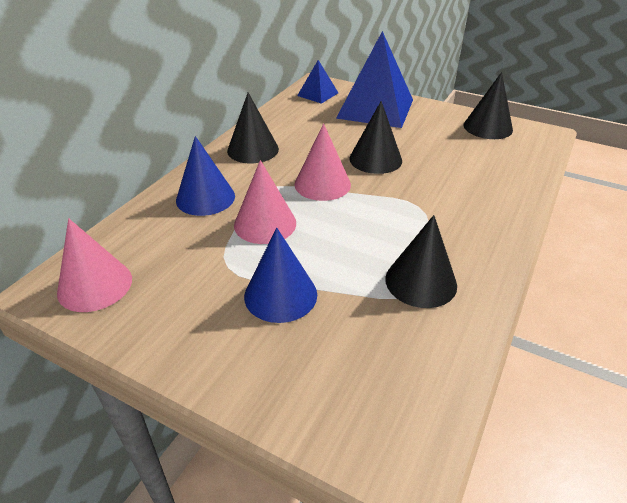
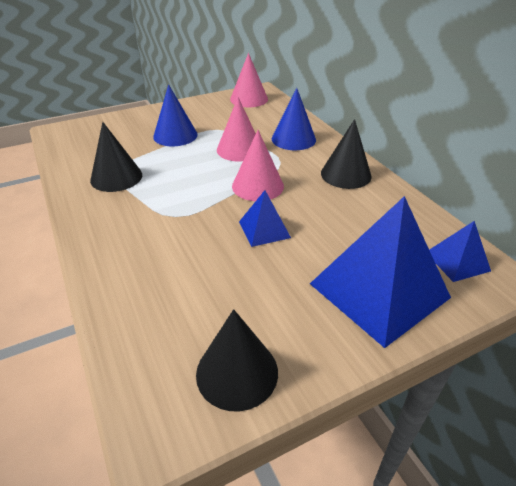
camera: 125 degrees right, 0 degrees up
(375, 159) = (264, 229): black cone -> blue pyramid

